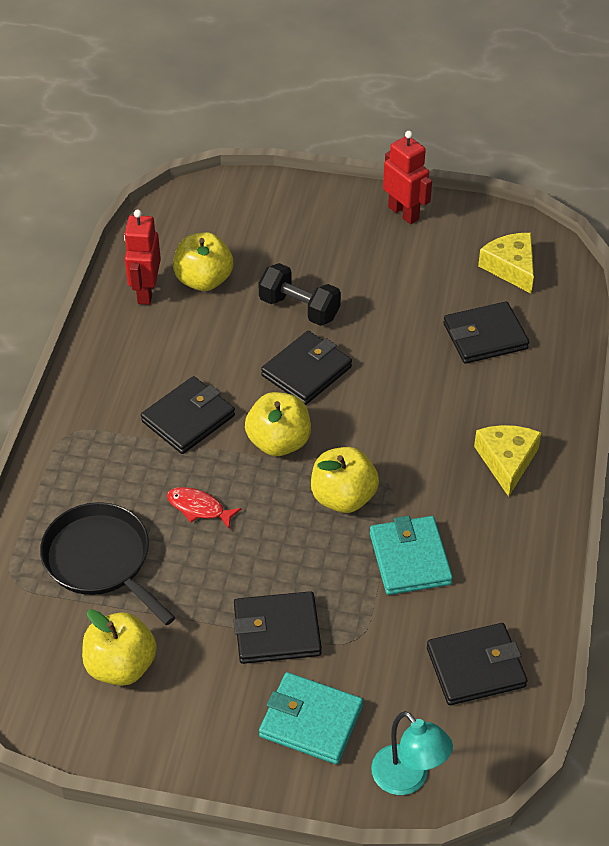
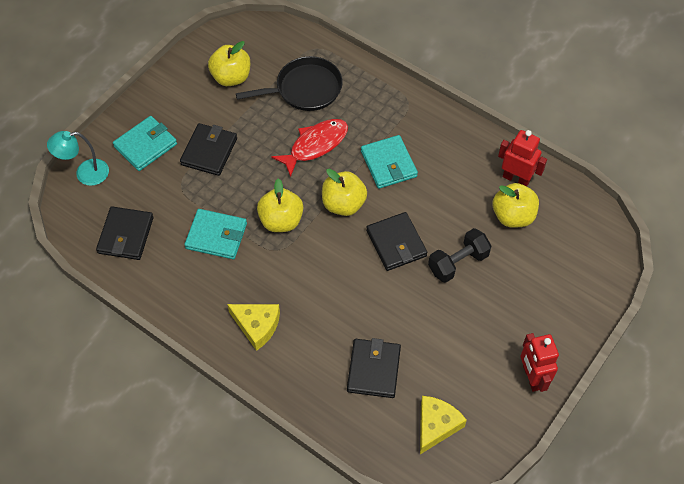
camera: 115 degrees right, 10 degrees up
(188, 418) = (388, 164): black wallet -> turquoise wallet
(199, 508) = (315, 145): red fish -> red fish, size x1.71
(404, 213) = (532, 377): red robot -> red robot turned 90 degrees clockwise
(511, 267) = (436, 425): yellow cheese -> yellow cheese turned 60 degrees counterclockwise

